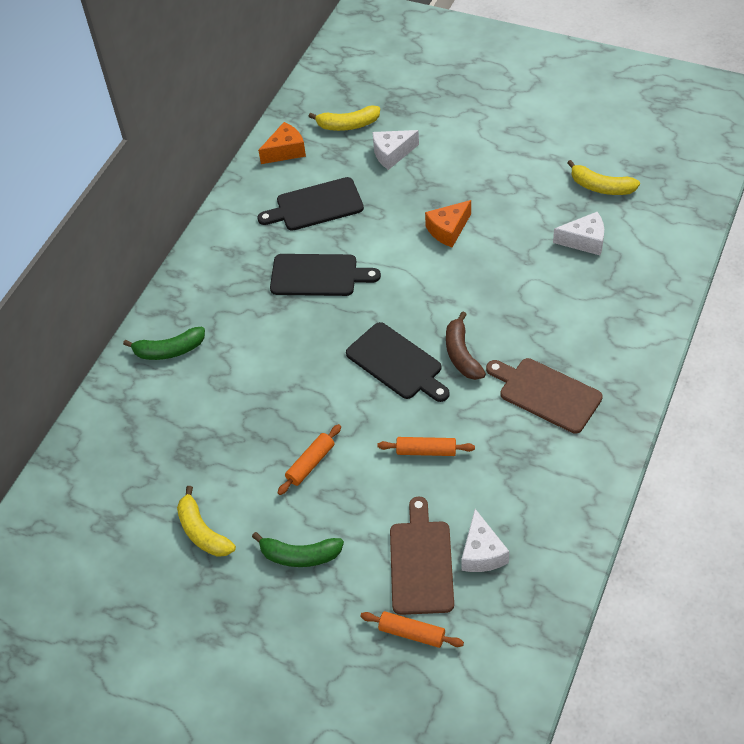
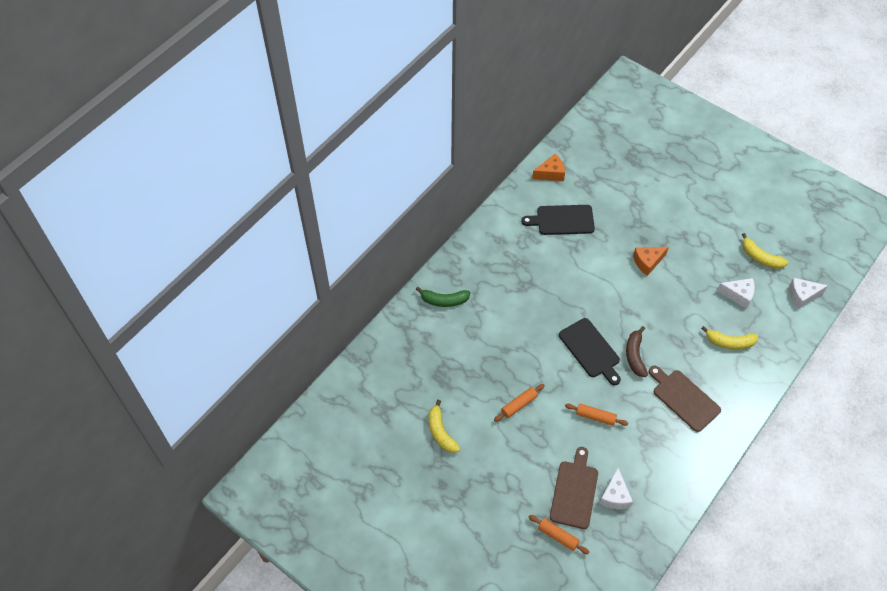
camera: 10 degrees right, 5 degrees up
(300, 555) = (498, 465): green banana -> none
(318, 275) = (552, 272): black cutting board -> none
(348, 125) = (597, 164): yellow banana -> yellow banana (729, 342)
(392, 154) = (623, 194): white cheese -> white cheese (802, 295)

